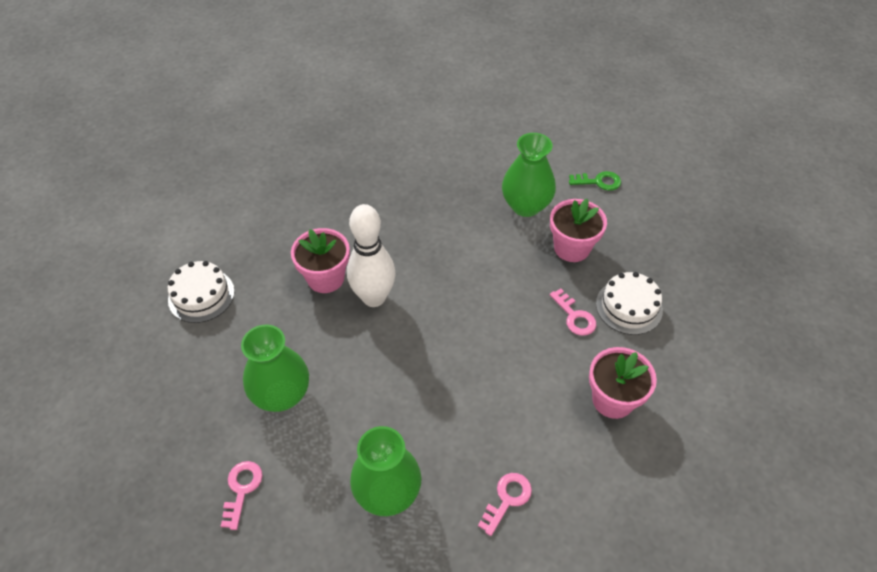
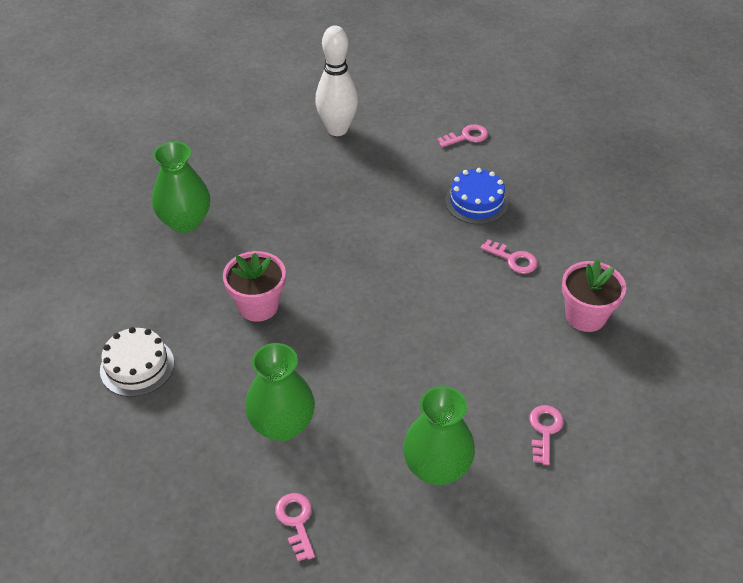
camera: 25 degrees left, 5 degrees down
(374, 298) = (318, 307): white bowling pin -> white bowling pin (337, 129)
(526, 206) = (412, 178): green vase -> green vase (185, 221)
(572, 248) = (476, 202): pink flower pot -> blue cake
(599, 182) = (467, 137): green key -> pink key
(629, 307) = (555, 235): white cake -> none

